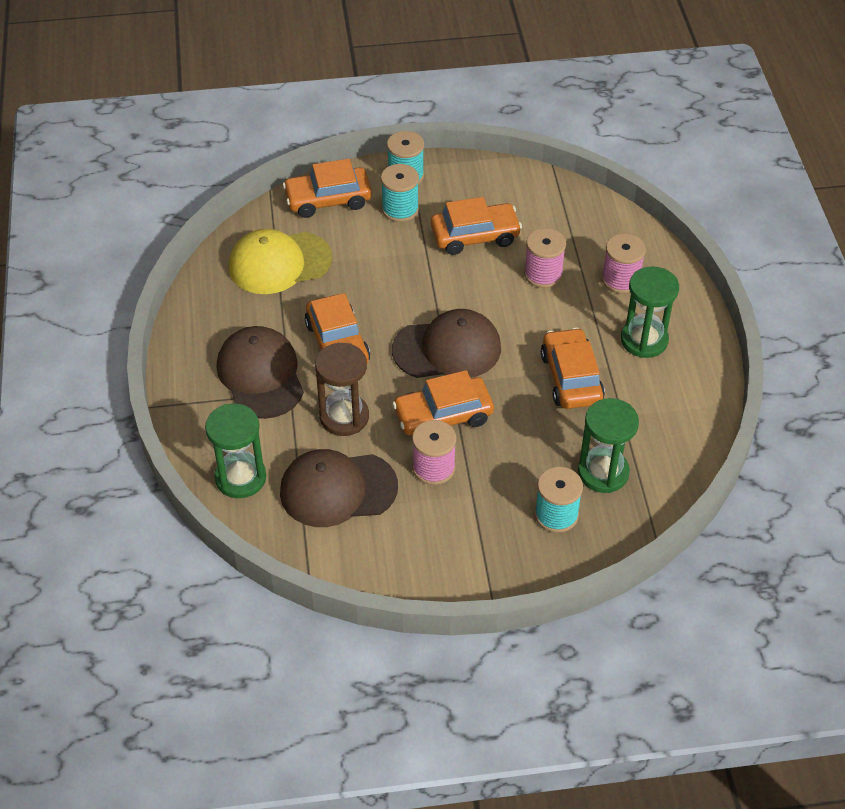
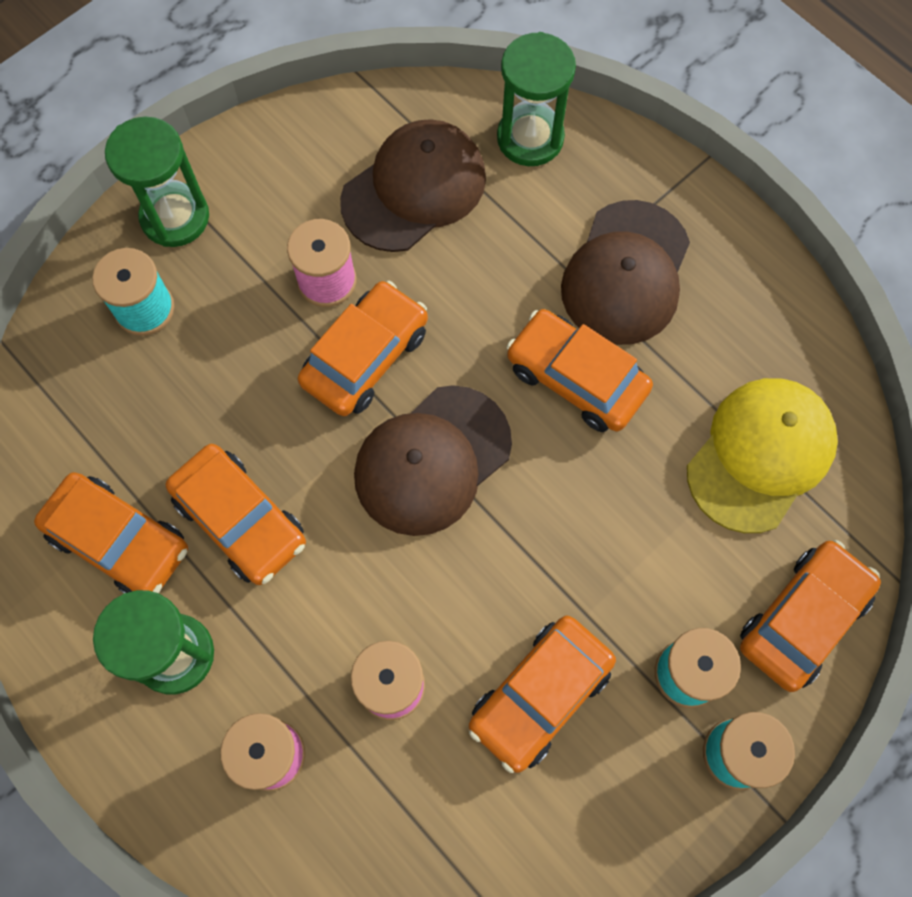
camera: 145 degrees right, 20 degrees up
(260, 375) = (626, 273): brown cap -> brown cap turned 75 degrees clockwise
(344, 417) = (481, 281): brown hourglass -> none
(603, 472) = (119, 400): green hourglass -> green hourglass (175, 217)
(644, 403) = (119, 541): none -> orange car

